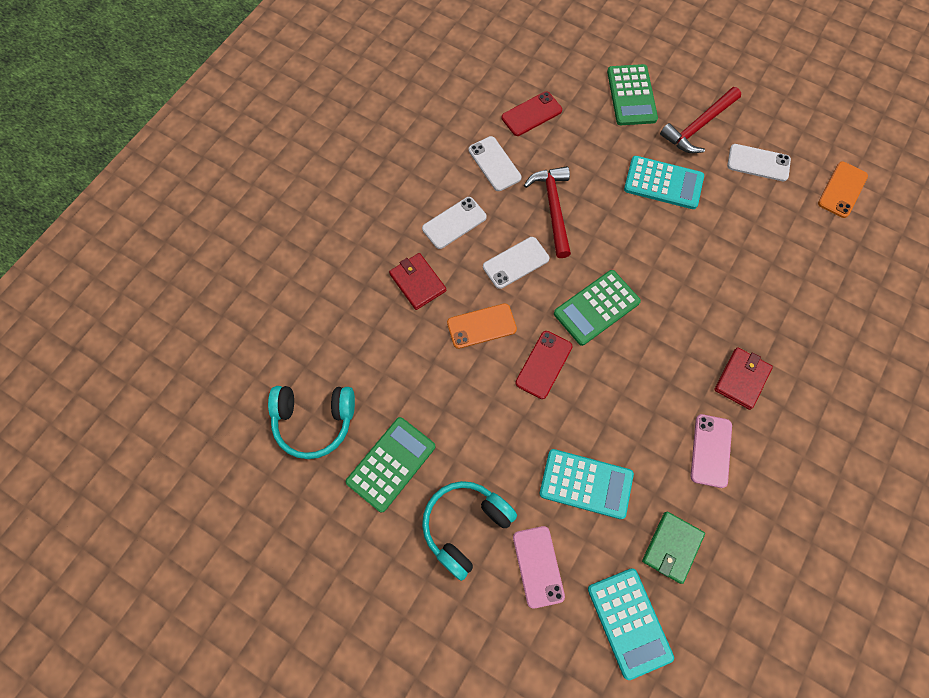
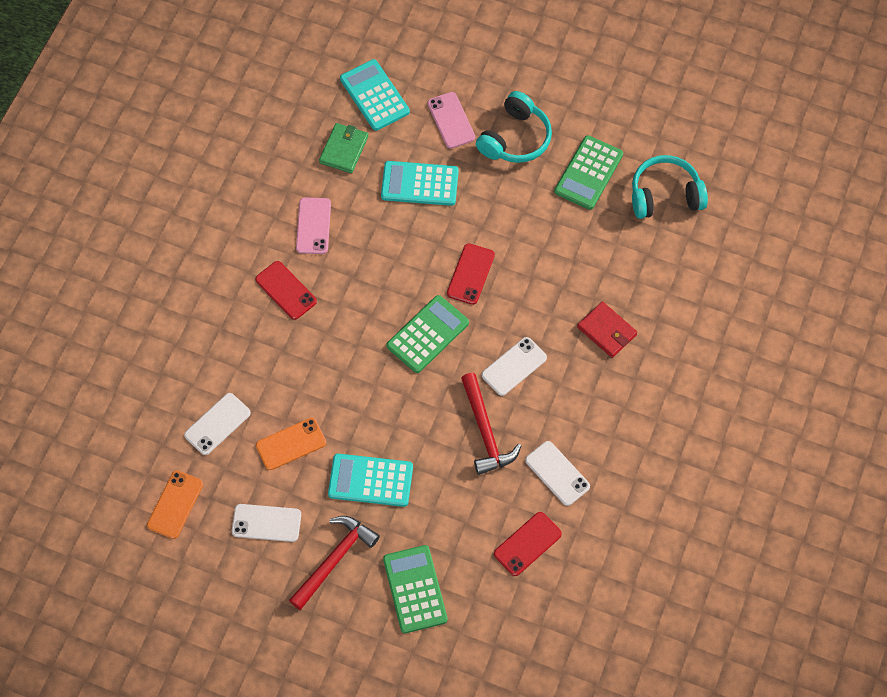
camera: 170 degrees right, 5 degrees down
(454, 223) = (585, 398): white phone -> white phone (217, 424)
(481, 326) = (535, 299): orange phone -> orange phone (291, 444)
(741, 379) = (286, 290): red wallet -> red phone

